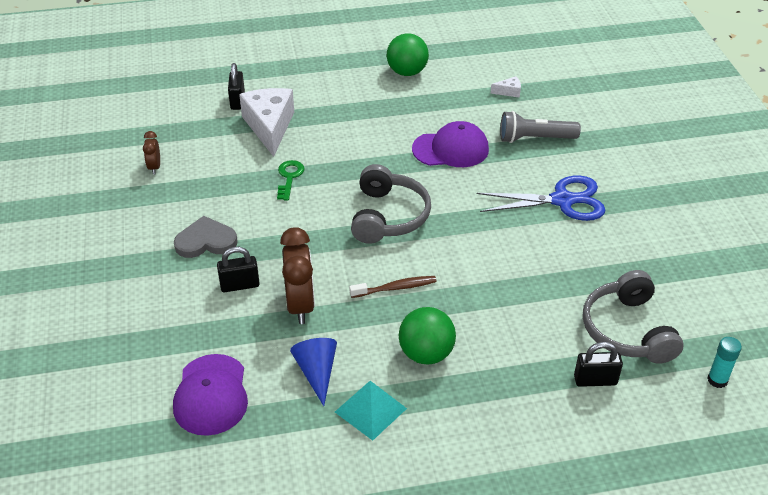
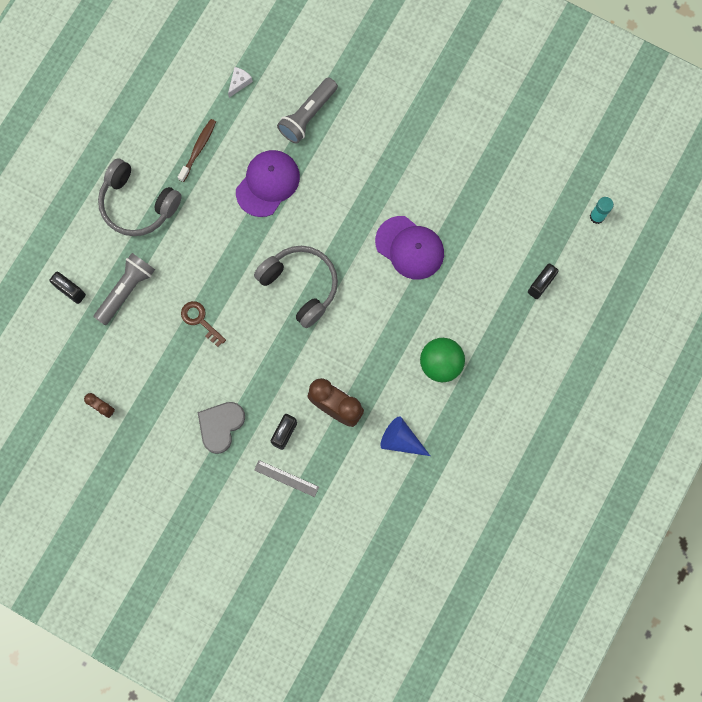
camera: 50 degrees left, 35 degrees up
(196, 312) = (286, 478): none -> grey ruler
(211, 395) = (367, 515): purple cap -> purple cap (410, 248)
(270, 127) = (126, 290): white cheese -> grey flashlight
(289, 177) = (200, 320): green key -> brown key
(370, 410) = (455, 431): turquoise pyramid -> none
(395, 288) = (371, 336): brown toothbrush -> brown toothbrush (198, 149)
(407, 72) = (147, 135): green ball -> none
(562, 200) = (384, 158): blue scissors -> none
(627, 330) = (522, 229): grey headphones -> grey headphones (137, 204)

